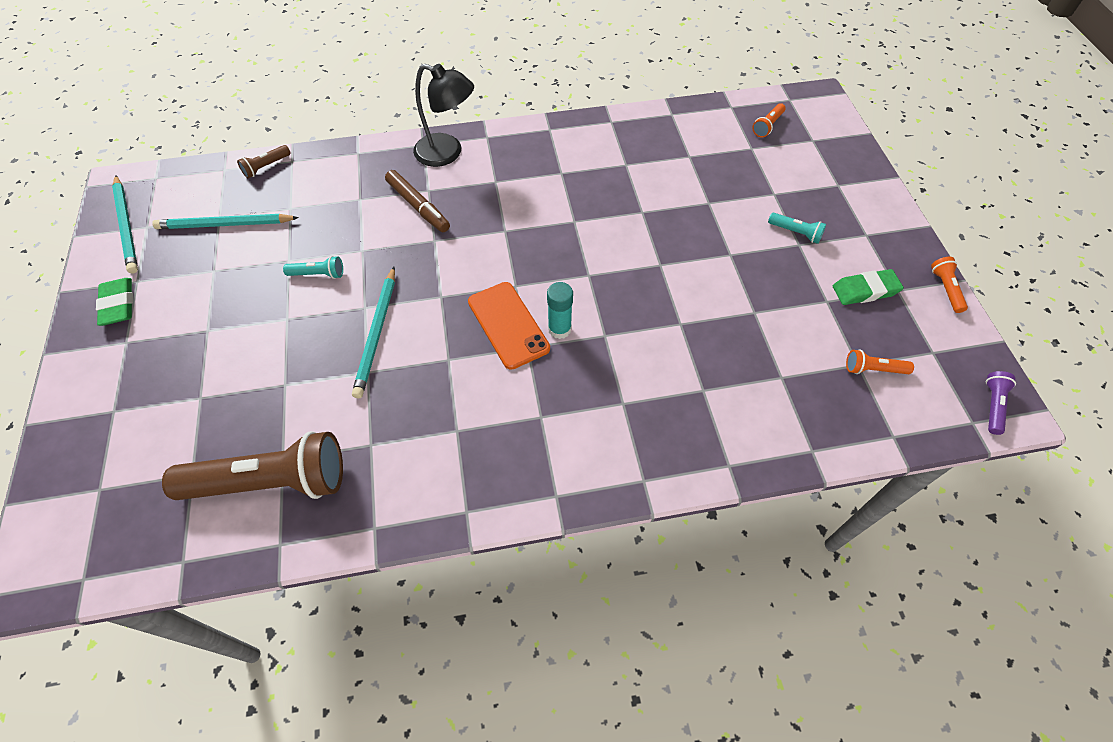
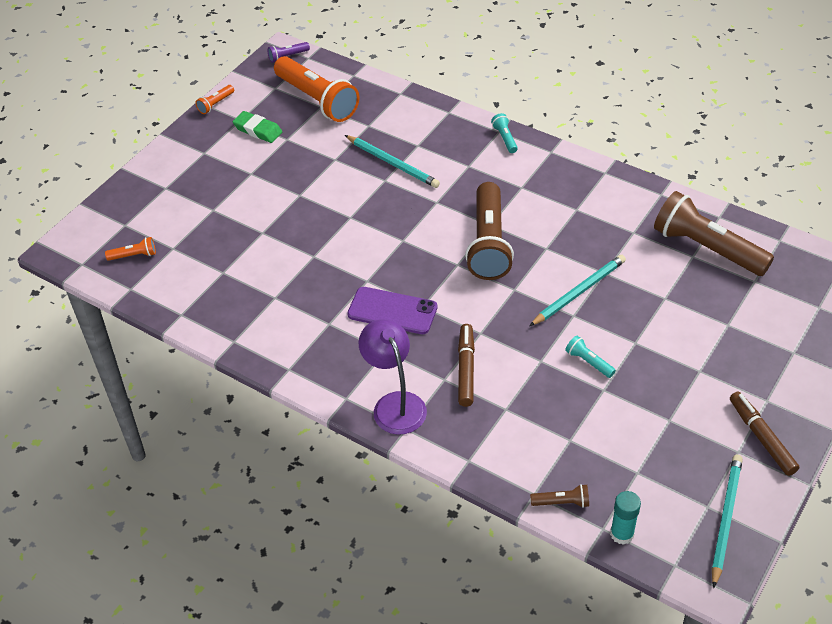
camera: 135 degrees left, 10 degrees down
(118, 304) = (761, 438): green eraser -> brown marker
(225, 224) = (636, 460): turquoise pencil -> turquoise pencil (393, 163)
(447, 153) = (395, 404): black lamp -> purple lamp
(508, 325) = (488, 244): orange phone -> brown flashlight
(524, 211) = (392, 311): none -> purple phone
(559, 329) = (459, 221): turquoise glue stick -> turquoise glue stick (622, 534)
(795, 233) = (241, 180): turquoise flashlight -> turquoise flashlight (505, 138)
(873, 369) = (317, 100): orange flashlight -> orange flashlight, size x2.39

